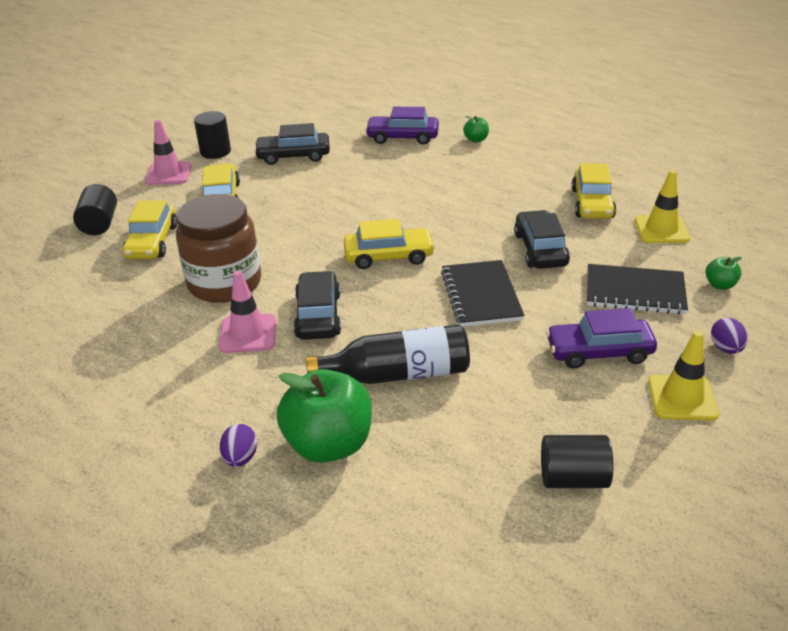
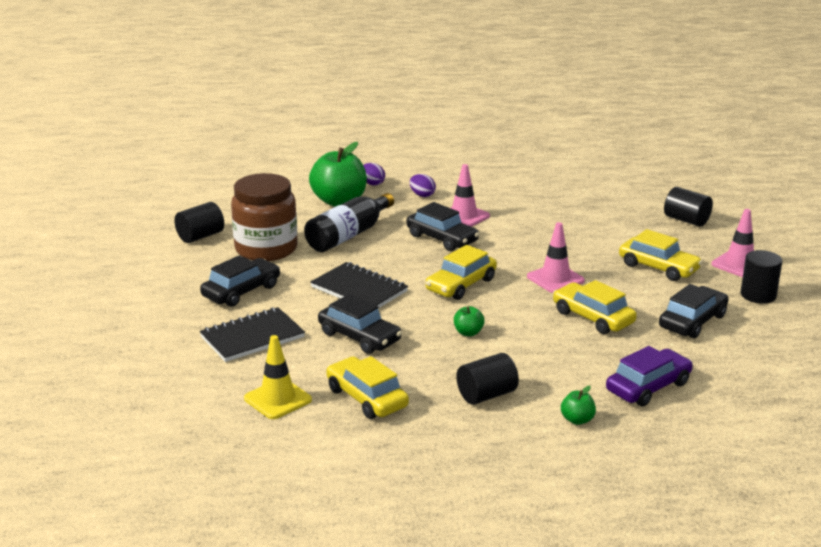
camera: 135 degrees right, 10 degrees down
(152, 242) = (628, 227): yellow car -> yellow car (593, 317)
(225, 283) = (530, 229): brown jar -> brown jar (266, 249)
(309, 225) = (555, 279): none -> pink traffic cone
(507, 172) = (486, 395): none -> black cylinder
(599, 352) = (241, 291): purple car -> black car
(682, 398) = (167, 289): yellow traffic cone -> none
(720, 285) = (189, 370): green apple -> green apple (468, 333)
(726, 348) = (156, 327): purple egg -> purple egg (422, 195)

